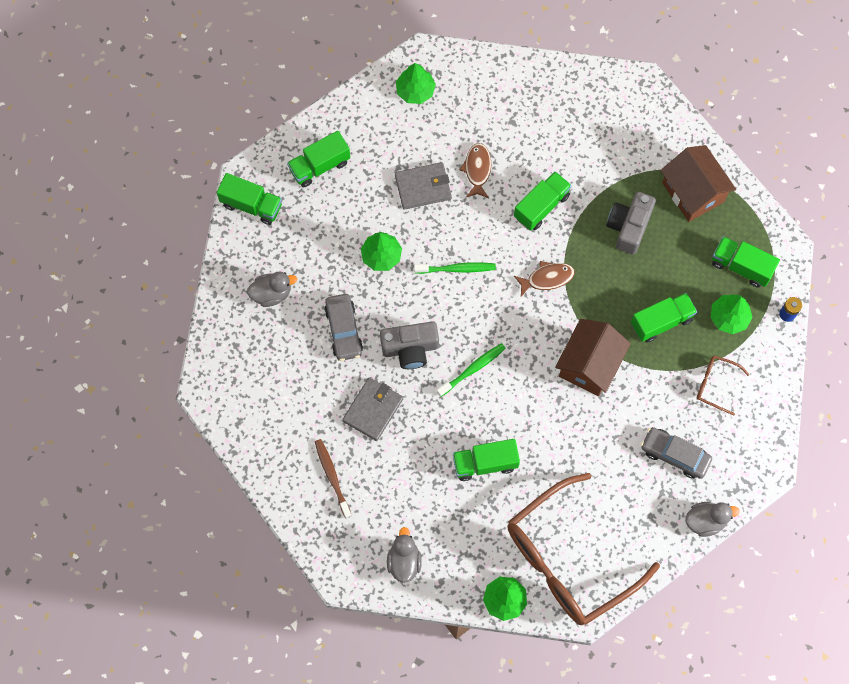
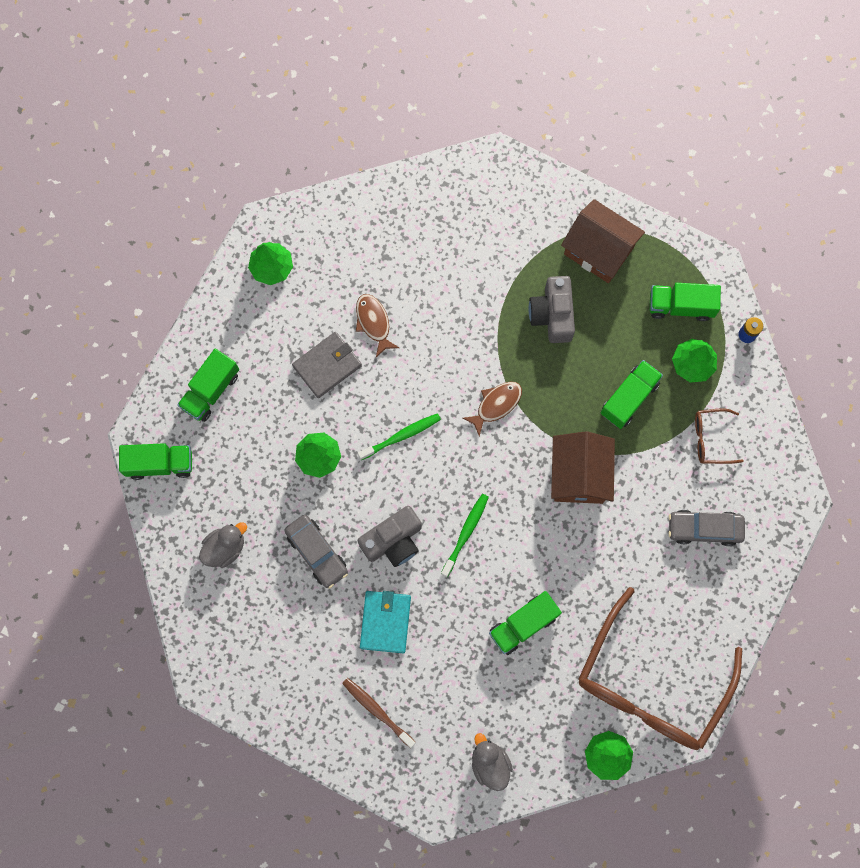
camera: 25 degrees left, 5 degrees up
(373, 409) = (385, 622): grey wallet -> turquoise wallet
(541, 206) = (456, 332): green truck -> none
(705, 521) = (764, 582): grey duck -> none

